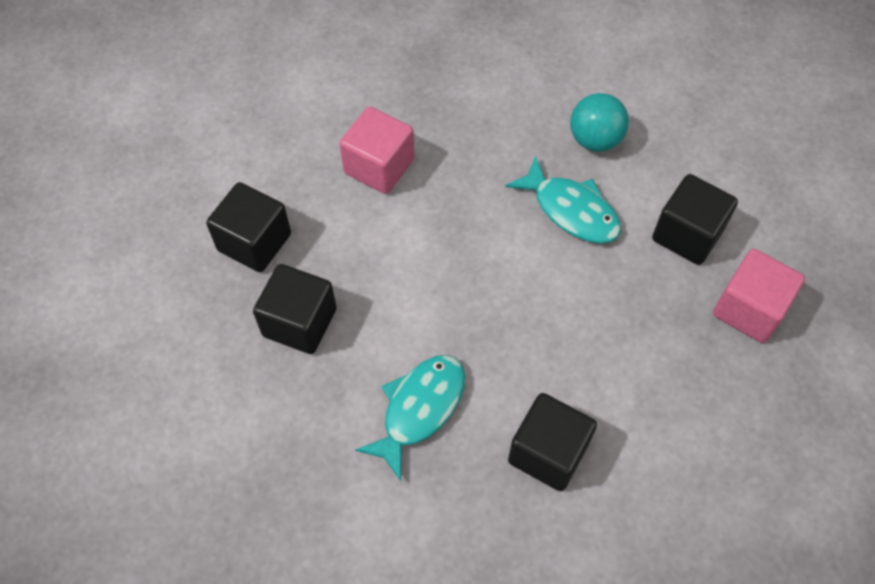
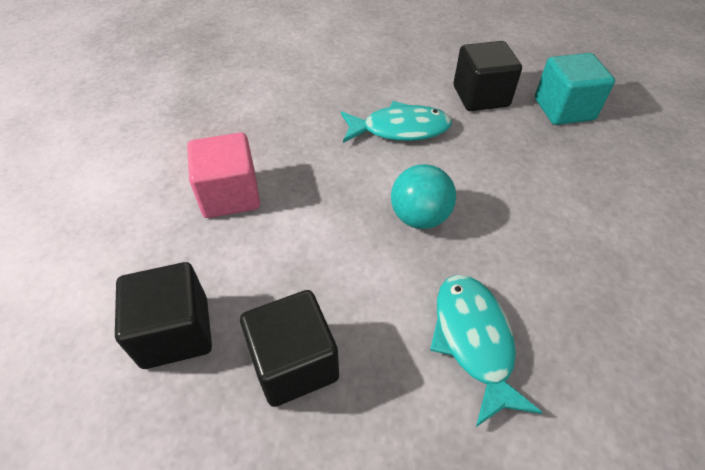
camera: 45 degrees left, 10 degrees down
(548, 452) = (591, 285): black cube -> none
(595, 140) = (363, 84): turquoise ball -> turquoise ball (419, 217)
(749, 309) = (564, 109): pink cube -> turquoise cube

